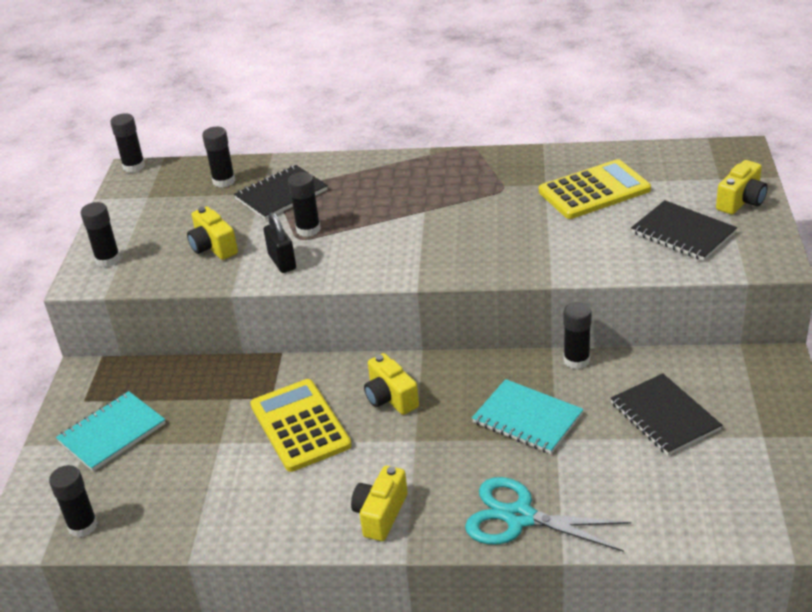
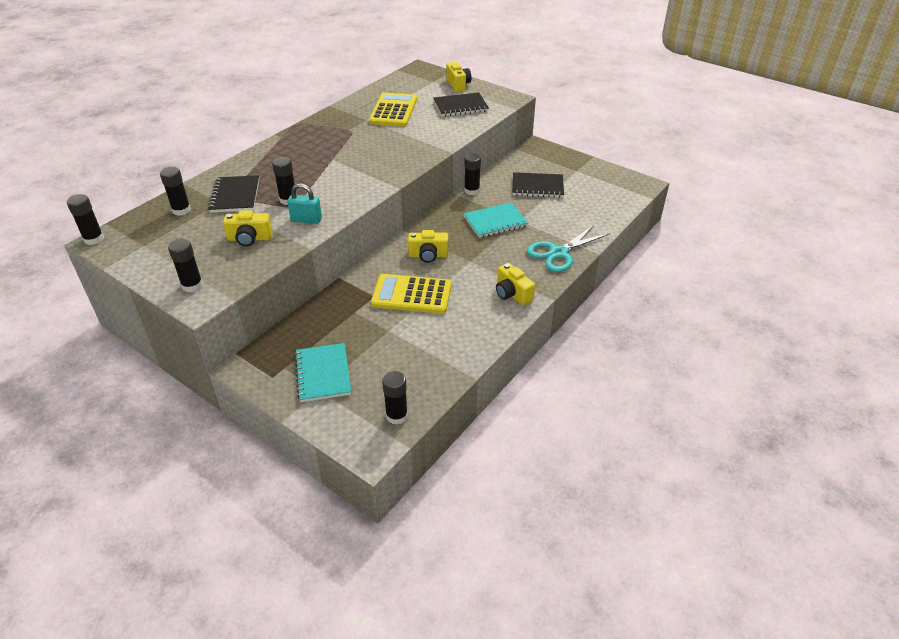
camera: 60 degrees left, 5 degrees up
(282, 262) = (306, 220): black padlock -> turquoise padlock

